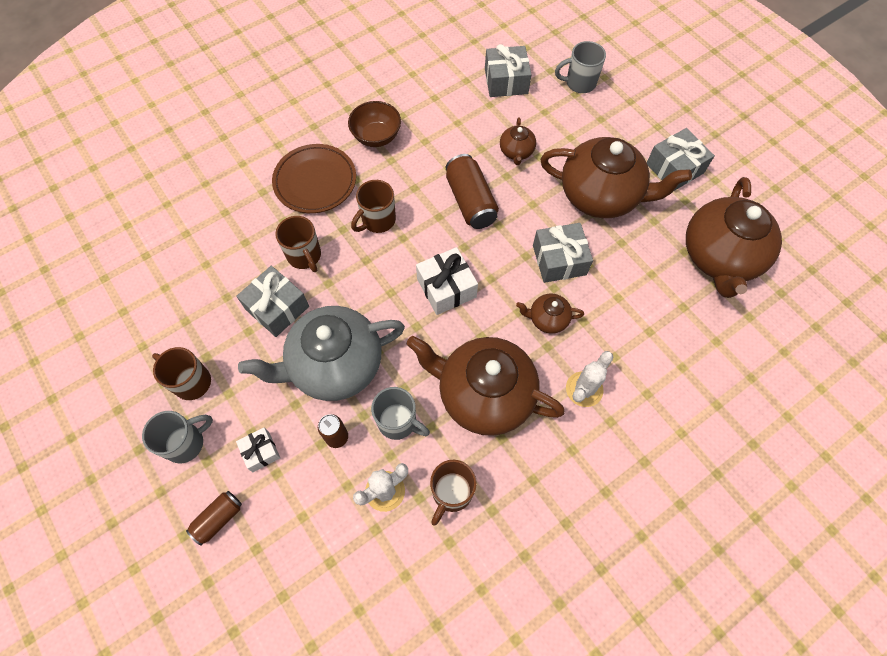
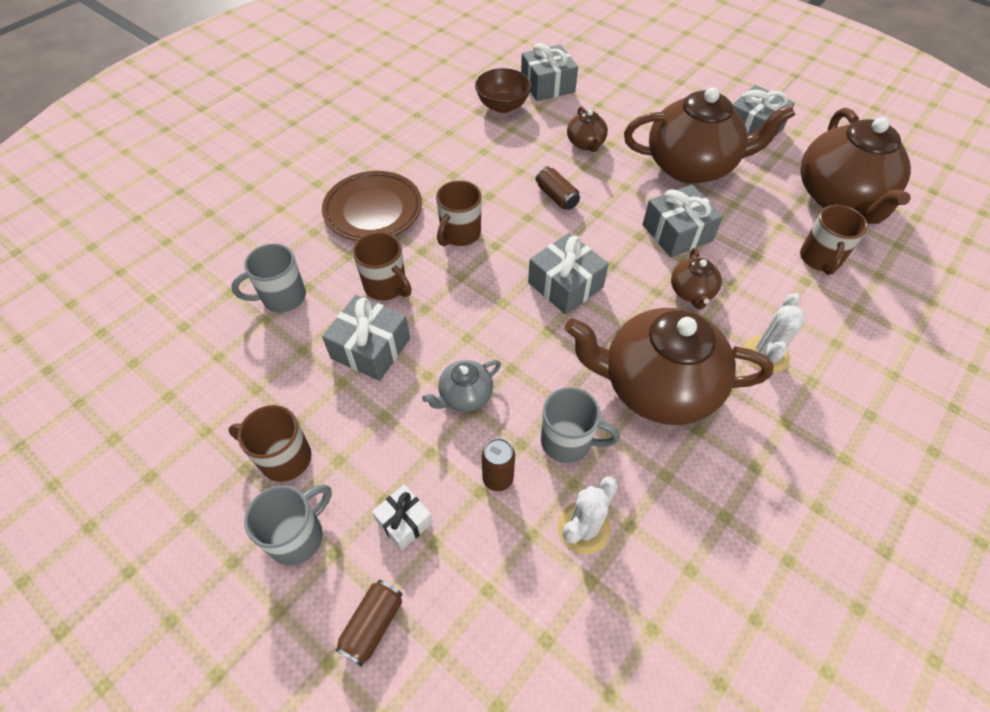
camera: 15 degrees left, 10 degrees down
(334, 365) = (465, 396): grey teapot -> grey teapot, size x0.45
(376, 136) = (428, 156): brown bowl -> brown bowl (502, 106)
(446, 288) = (565, 285): white gift -> grey gift
(451, 493) = (667, 508): brown mug -> brown mug (820, 259)
(470, 201) = (556, 197): brown can -> brown can, size x0.59
(547, 319) = (691, 292): brown teapot -> brown teapot turned 75 degrees counterclockwise
(579, 83) = (622, 75): grey mug -> grey mug (282, 298)

